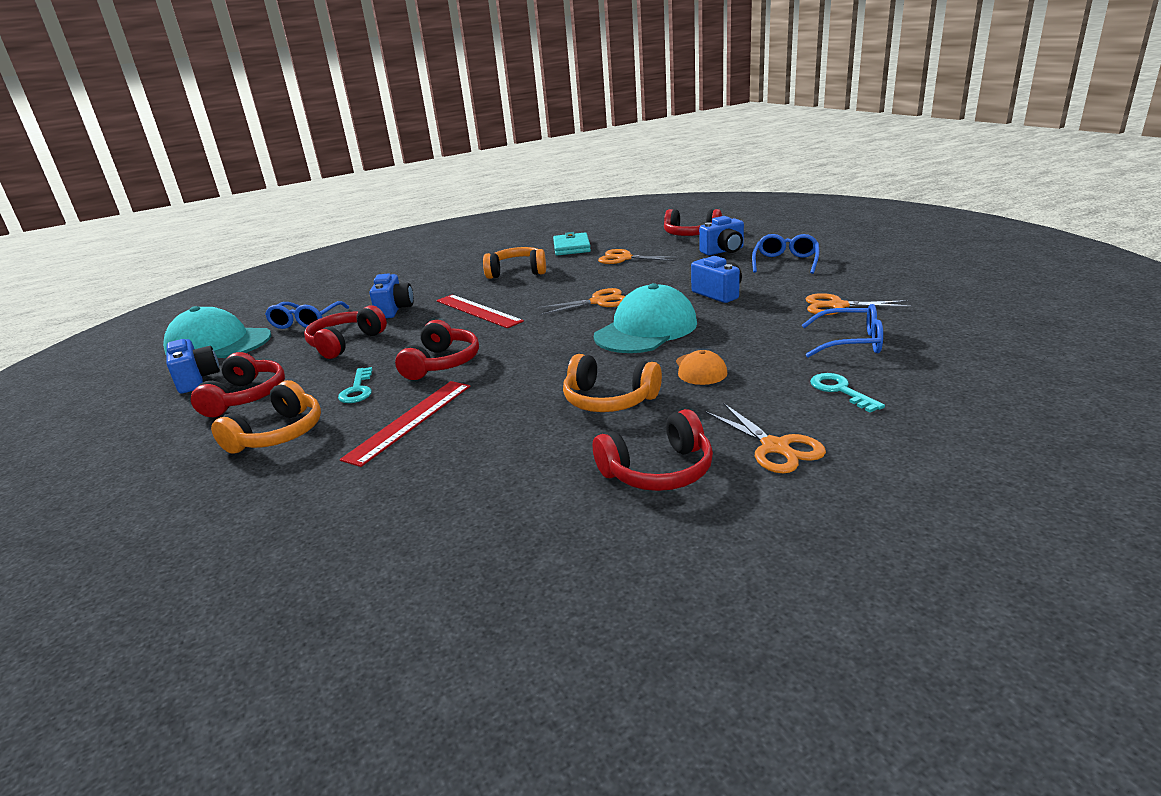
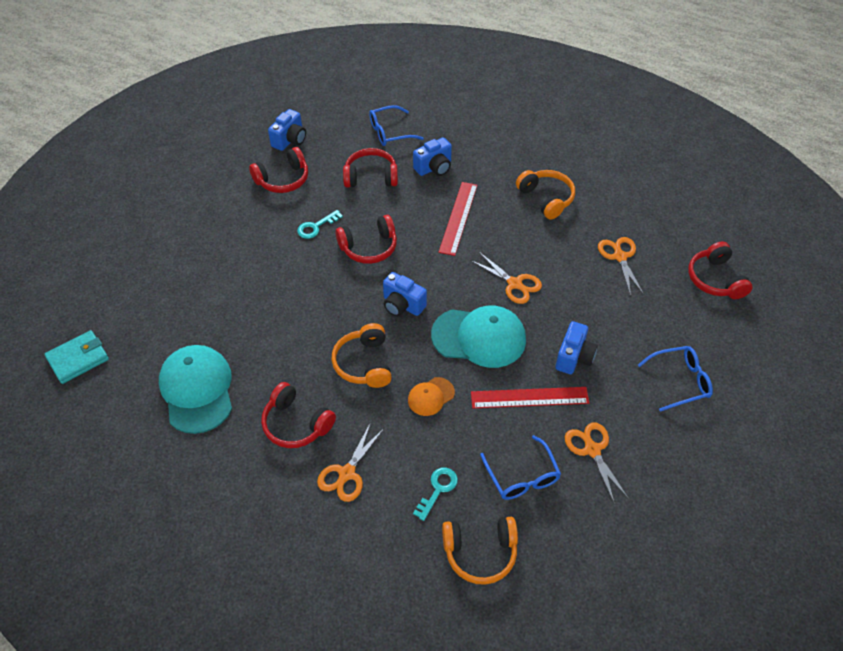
camera: 55 degrees right, 25 degrees up
(218, 343) = (337, 111): turquoise cap -> turquoise cap (197, 390)
(278, 434) = (253, 225): orange headphones -> orange headphones (480, 552)
(410, 421) = (294, 276): red ruler -> red ruler (529, 398)
(572, 247) = (625, 205): turquoise wallet -> turquoise wallet (78, 359)
(723, 251) = (682, 323): blue camera -> blue camera (402, 305)

